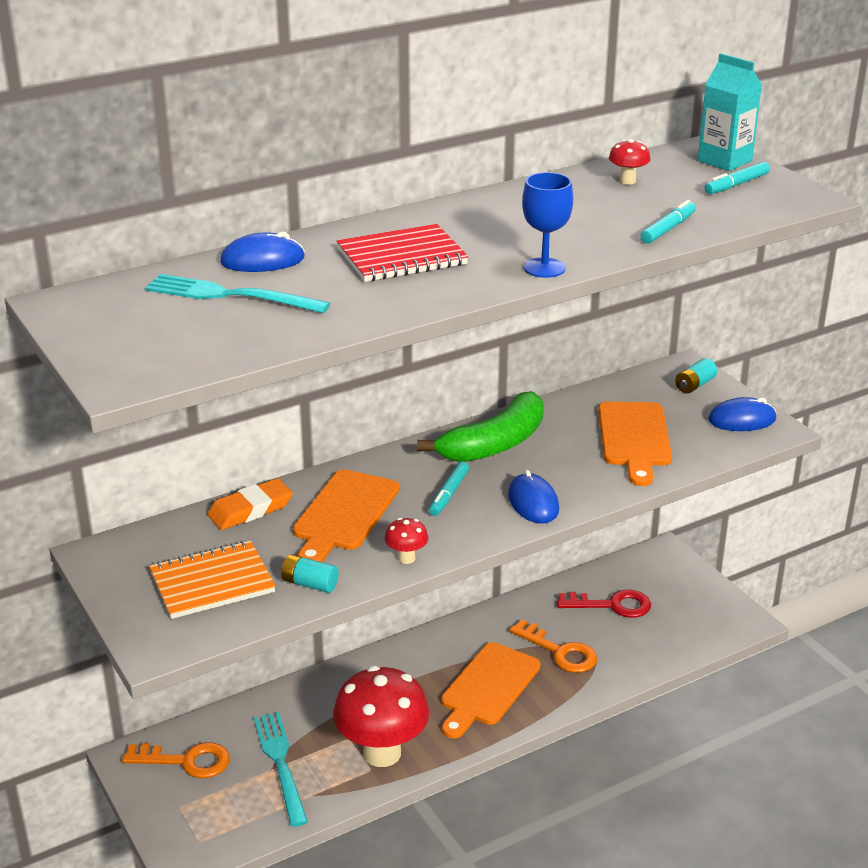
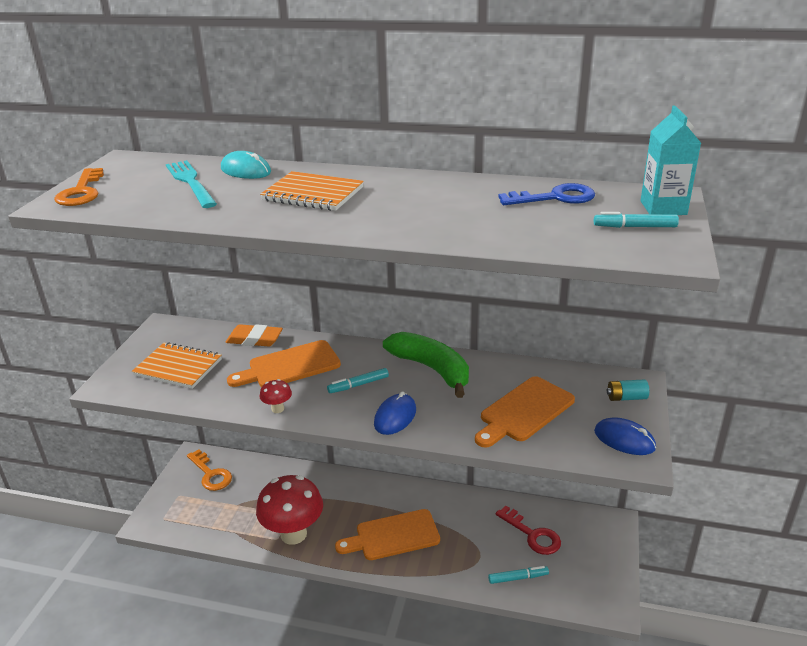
camera: 45 degrees right, 0 degrees up
(262, 260) = (246, 170): blue mouse -> turquoise mouse
(280, 763) = (244, 505): turquoise fork -> none
(310, 584) = (213, 394): turquoise battery -> none
(402, 257) = (313, 194): red notebook -> orange notebook
(495, 444) = (432, 369): green banana -> green banana turned 135 degrees counterclockwise
(544, 268) = (374, 231): blue goblet -> none
(560, 652) = (461, 543): orange key -> orange key (81, 192)
(627, 181) = (555, 198): red mushroom -> blue key
(668, 229) = (511, 237): turquoise marker -> turquoise marker (518, 578)

